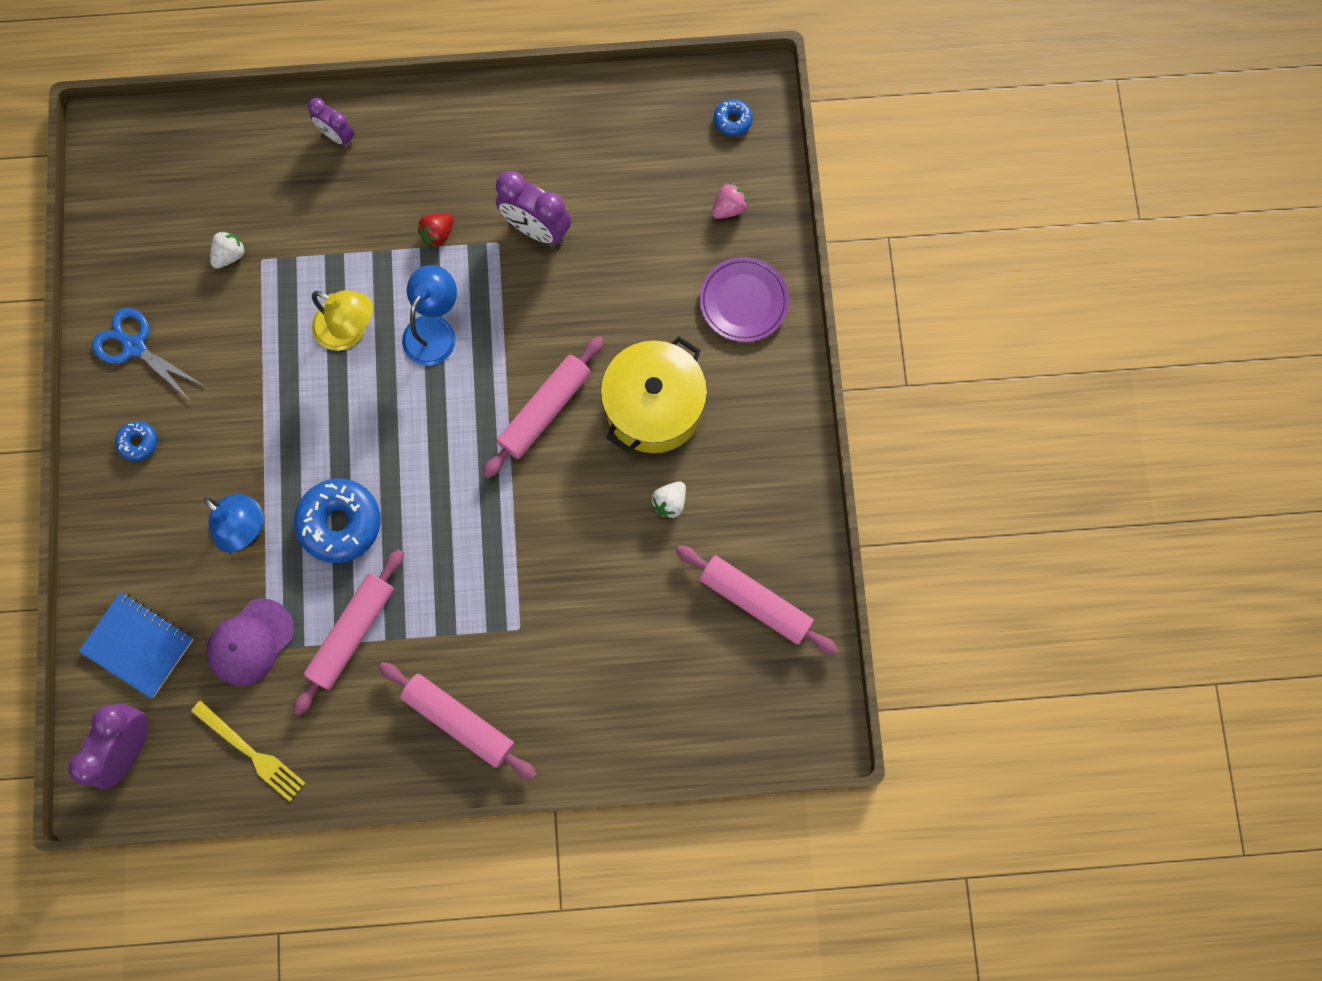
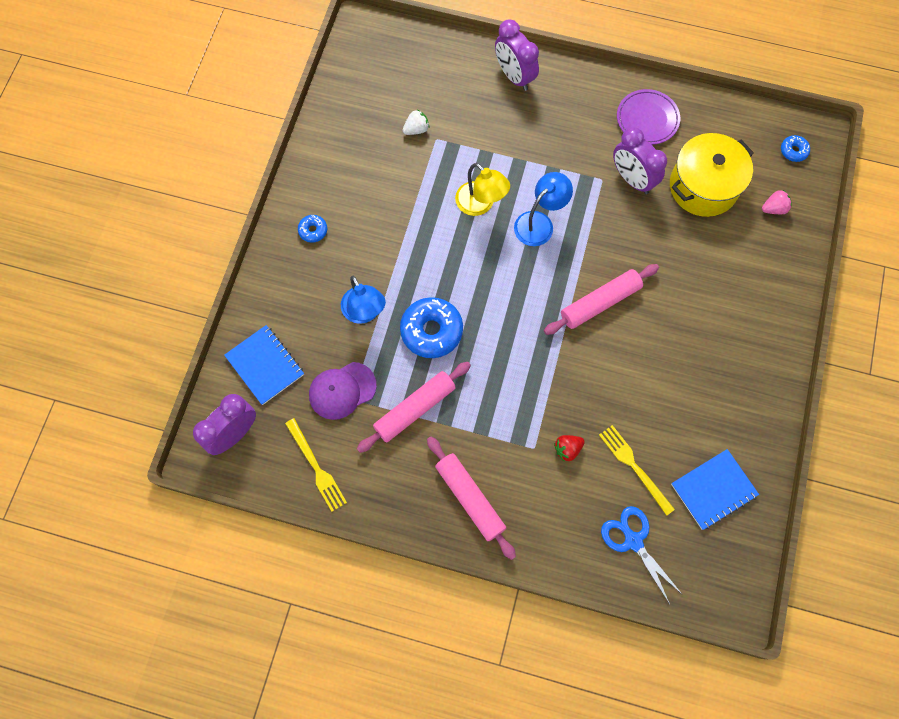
camera: 20 degrees right, 5 degrees down
(134, 346) = (332, 167): blue scissors -> blue scissors (633, 540)
(337, 136) = (514, 76): purple clock -> purple clock, size x1.64
(438, 234) = (562, 160): red strawberry -> red strawberry (567, 449)
(650, 607) = (634, 467): none -> yellow fork
(654, 407) = (679, 326): yellow pot -> yellow pot (703, 186)
(670, 502) = (671, 397): white strawberry -> none
(743, 301) = (766, 275): purple plate -> purple plate (647, 119)
(755, 601) = (713, 490): pink rolling pin -> blue notebook

